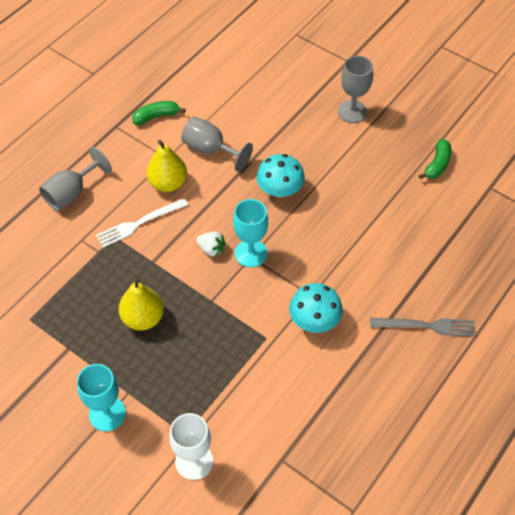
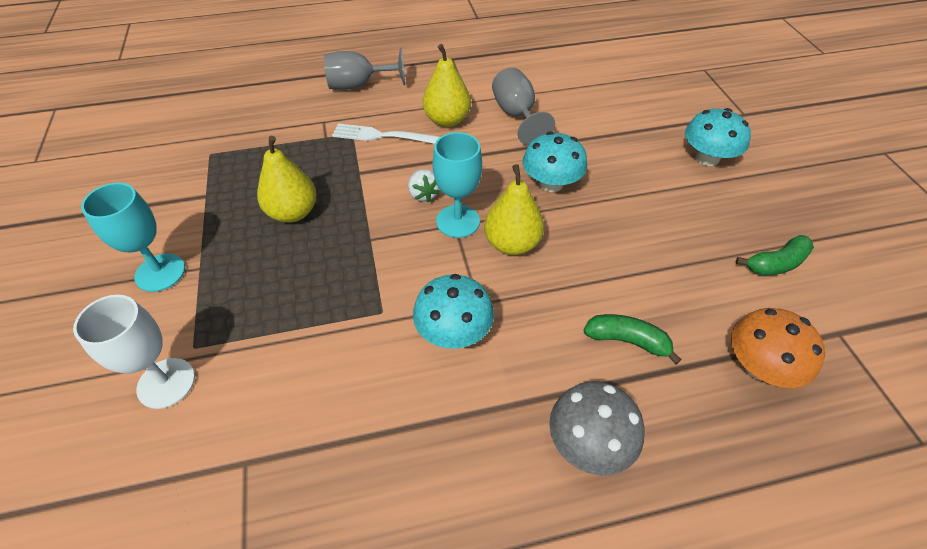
camera: 40 degrees right, 5 degrees down
(156, 116) = (495, 68): green banana -> green banana (627, 341)
(295, 246) = (512, 243): none -> yellow pear
(352, 111) = (707, 158): grey goblet -> turquoise mushroom
(426, 326) = (589, 442): grey fork -> grey mushroom
(469, 231) = (759, 366): none -> orange mushroom

